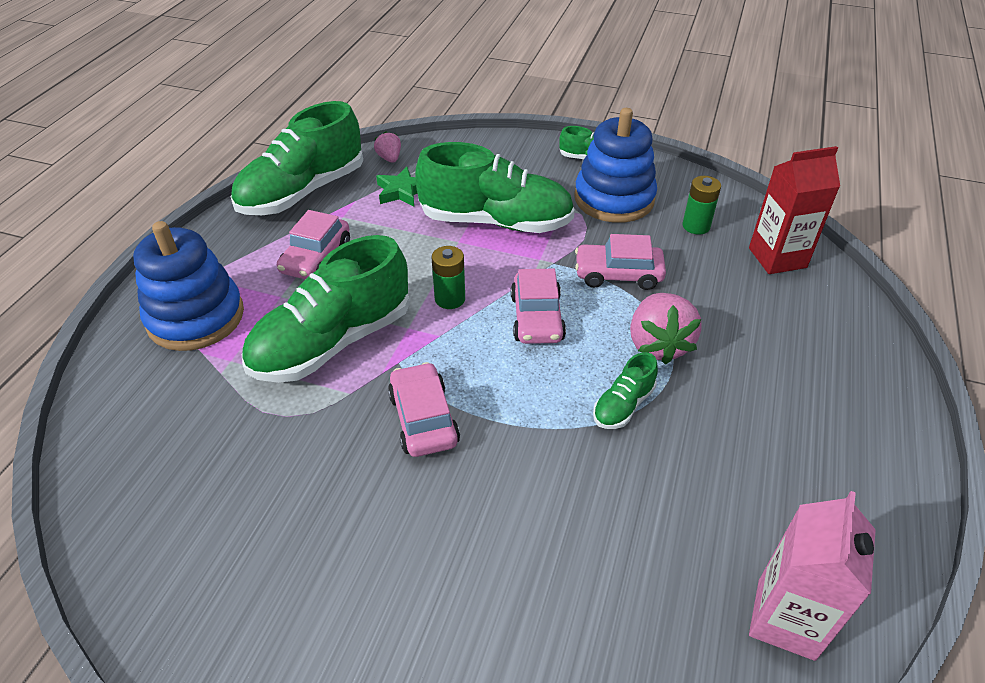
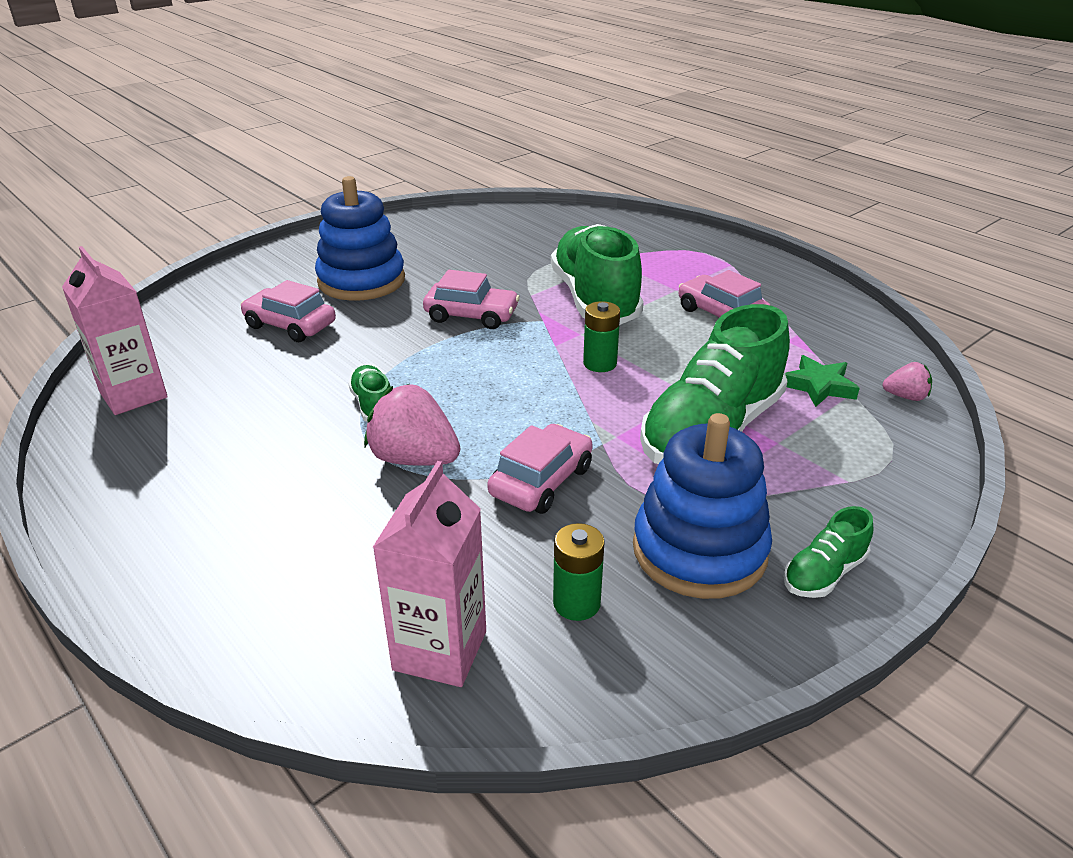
camera: 120 degrees right, 10 degrees down
(196, 317) = (678, 256): blue stacking toy -> blue stacking toy (361, 281)
(303, 192) = (850, 329): green shoe -> none
(536, 318) = (526, 401): pink car -> pink car (290, 325)
(777, 258) = (440, 650): red carton -> pink carton

